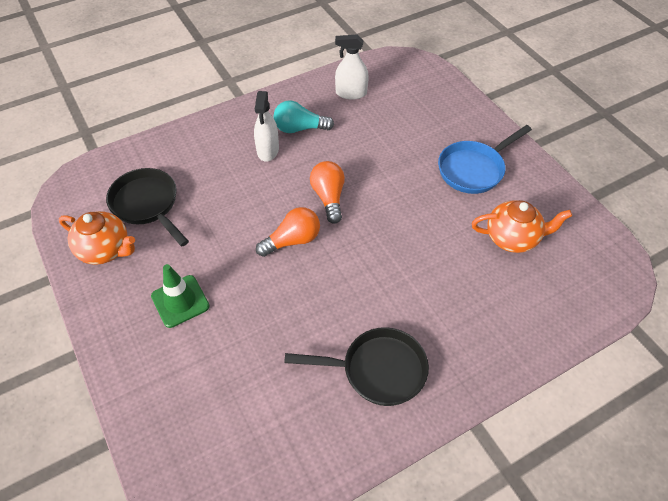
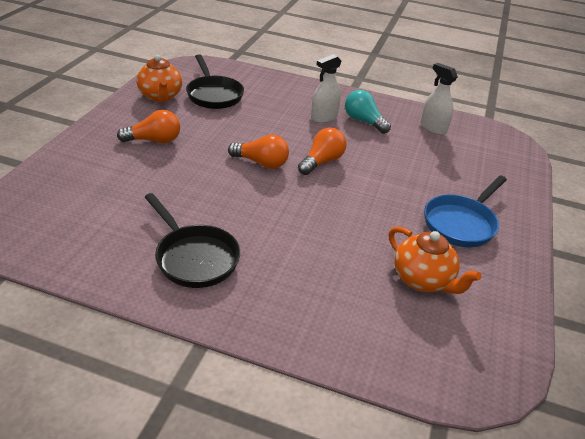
camera: 45 degrees right, 15 degrees down
(147, 205) = (213, 95): black pan -> black pan turned 150 degrees clockwise
(180, 301) = (154, 140): green traffic cone -> orange light bulb
(474, 169) = (461, 223): blue pan -> blue pan turned 60 degrees counterclockwise

